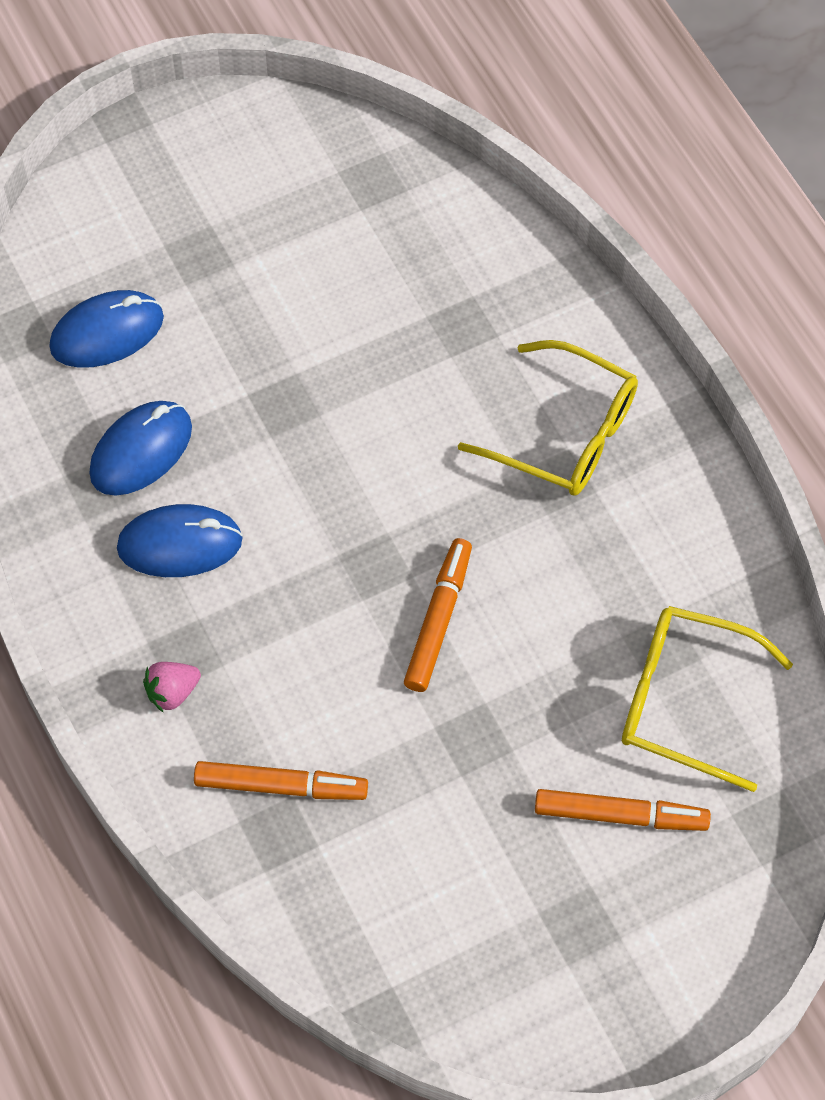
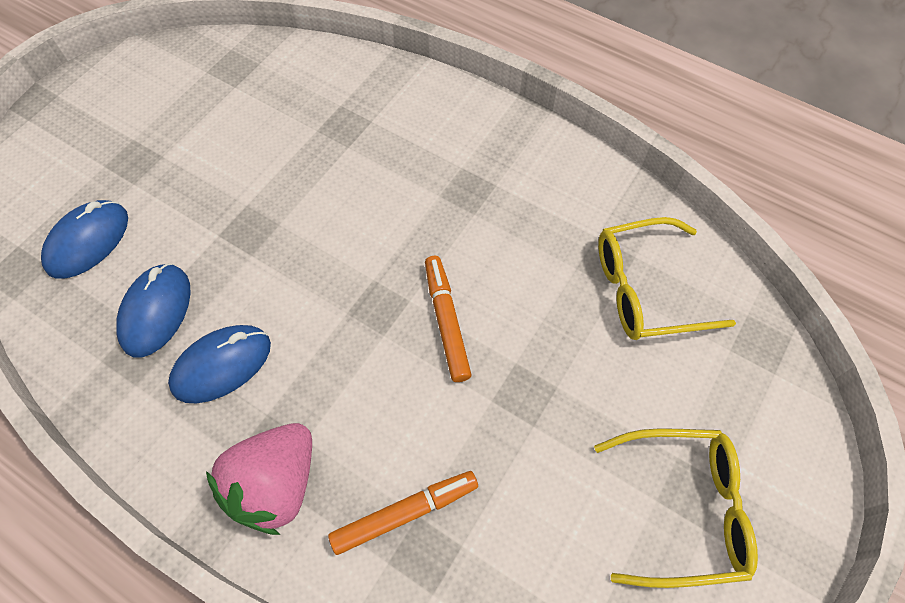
camera: 30 degrees left, 0 degrees up
(172, 692) = (276, 484): pink strawberry -> pink strawberry, size x2.08
(565, 433) = (453, 159): yellow glasses -> yellow glasses (683, 508)
(620, 815) = (661, 392): orange marker -> none

